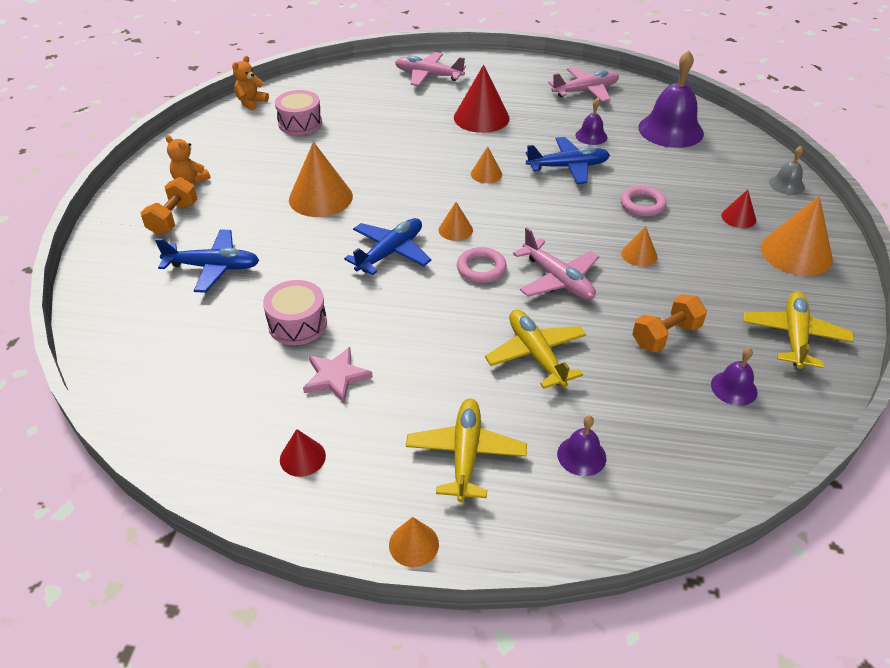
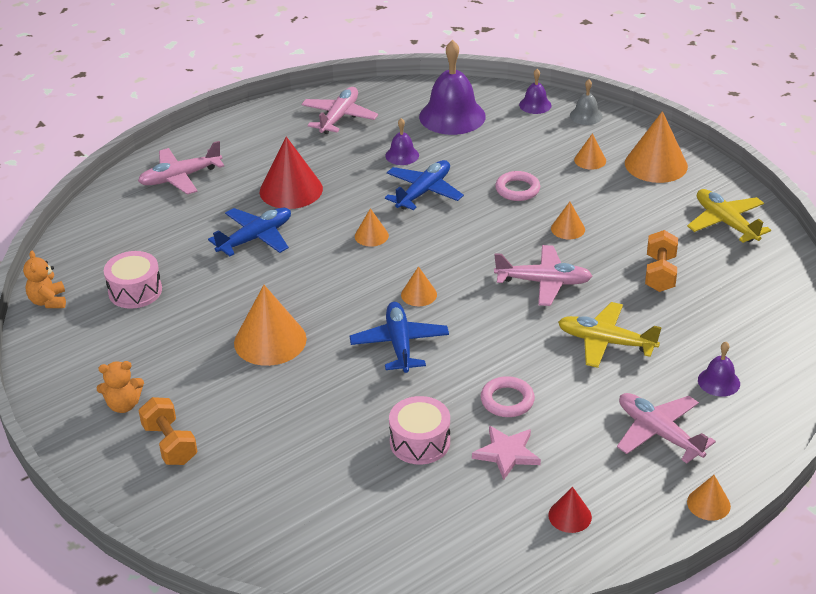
camera: 45 degrees left, 5 degrees down
(213, 267) = (279, 453): blue plane -> blue plane (255, 238)
(465, 454) = (658, 433): yellow plane -> pink plane
(481, 268) = (482, 310): pink ring -> pink ring (507, 400)
(734, 388) = (738, 279): purple bell -> purple bell (535, 105)
(738, 217) = (590, 160): red cone -> orange cone

